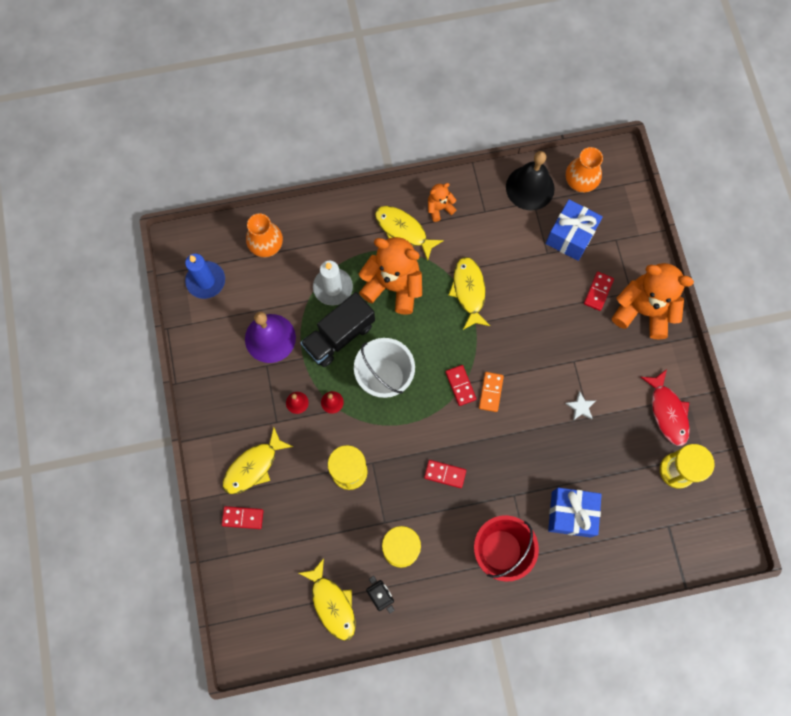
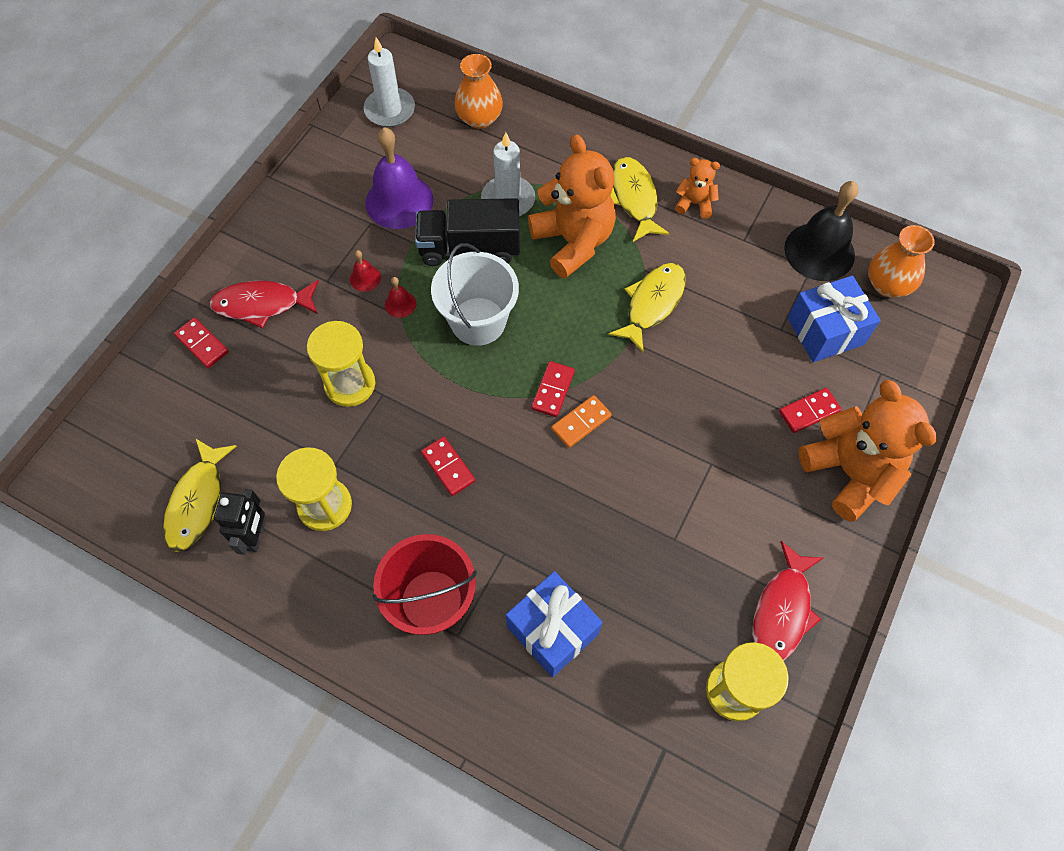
camera: 40 degrees right, 10 degrees down
(206, 281) = (390, 110): blue candle -> white candle
(253, 466) = (262, 305): yellow fish -> red fish
(580, 407) = (674, 519): white star -> none

